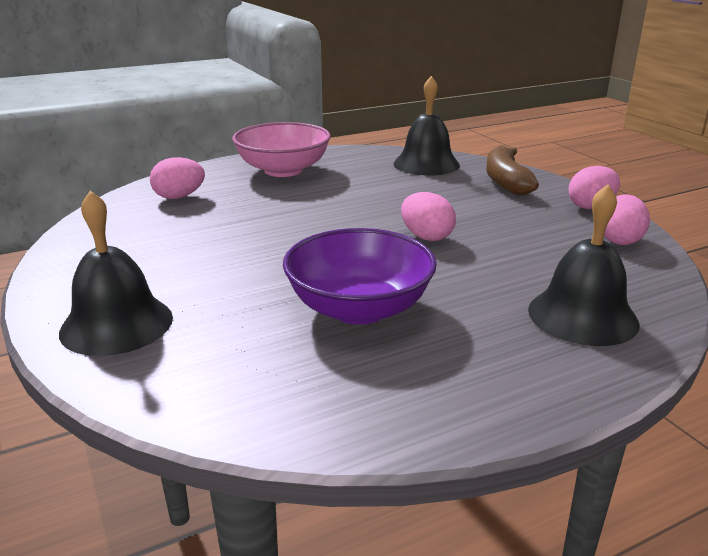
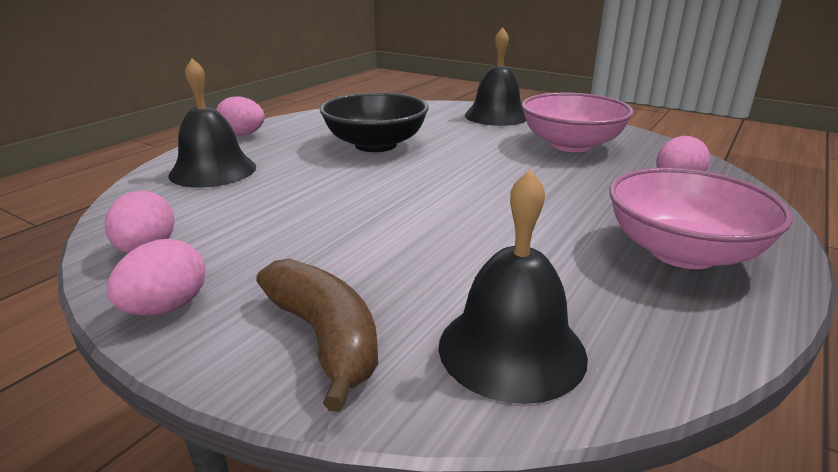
camera: 150 degrees right, 0 degrees up
(157, 248) = (571, 145): none -> pink bowl
(359, 308) = (375, 145): purple bowl -> black bowl
(426, 237) = (375, 201): pink egg -> pink egg (243, 135)

